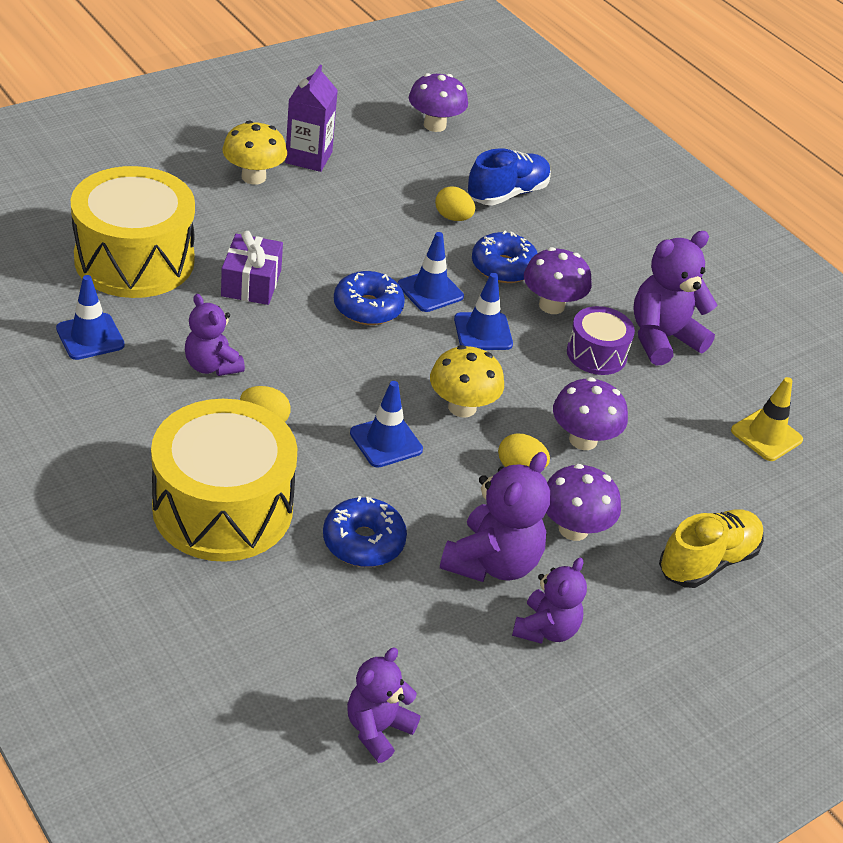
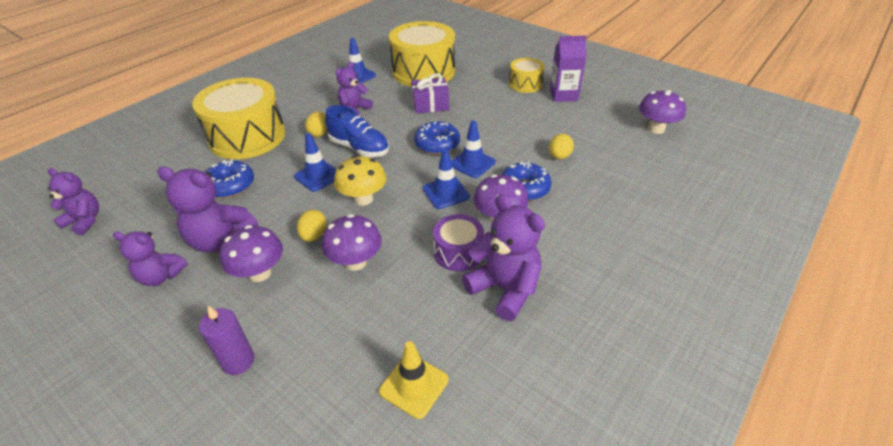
camera: 80 degrees right, 0 degrees up
(253, 177) = (525, 84): yellow mushroom -> yellow drum
(507, 194) = (613, 174): blue shoe -> blue shoe (359, 148)
(707, 561) = (238, 361): yellow shoe -> purple candle

